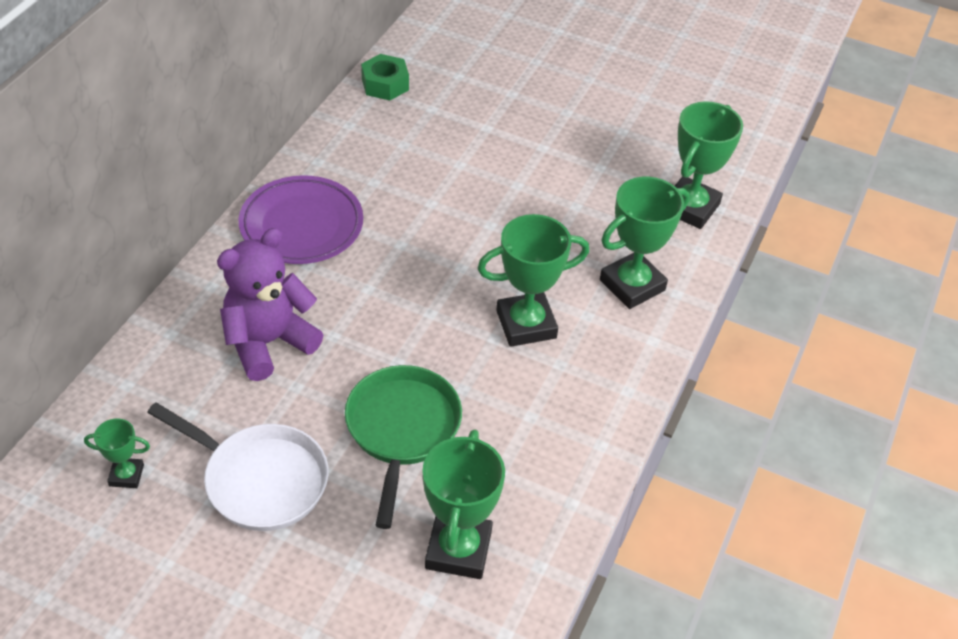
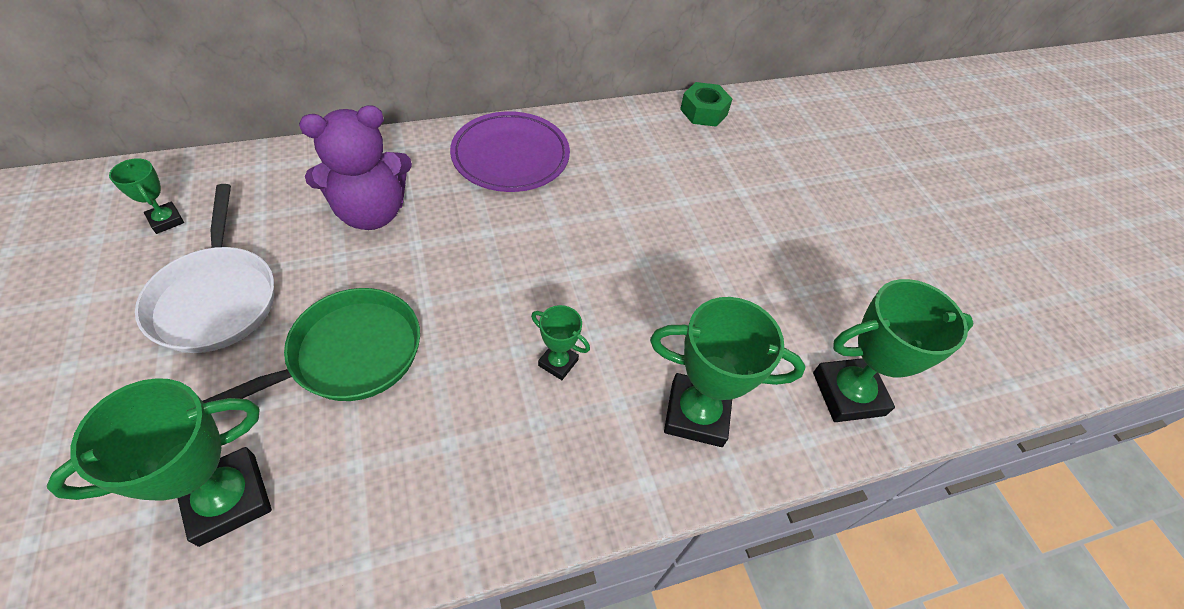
camera: 45 degrees right, 5 degrees up
(268, 342) = (371, 212): purple teddy bear -> purple teddy bear turned 150 degrees clockwise
(526, 324) = (558, 362): green trophy -> green trophy, size x0.52

